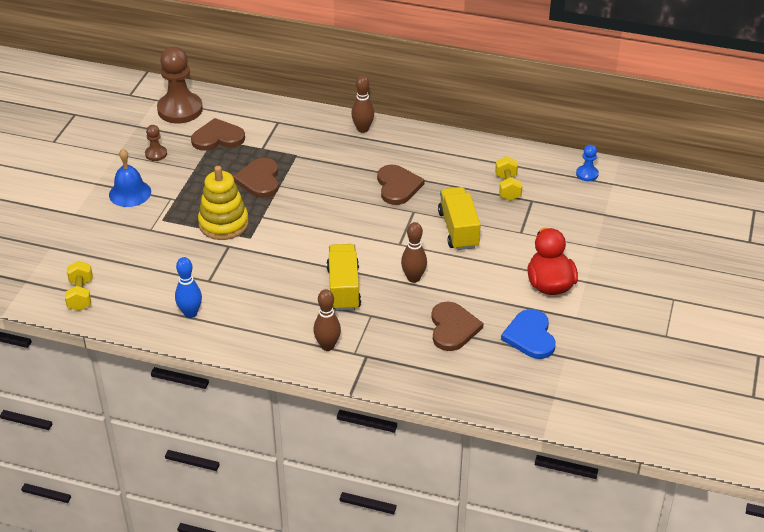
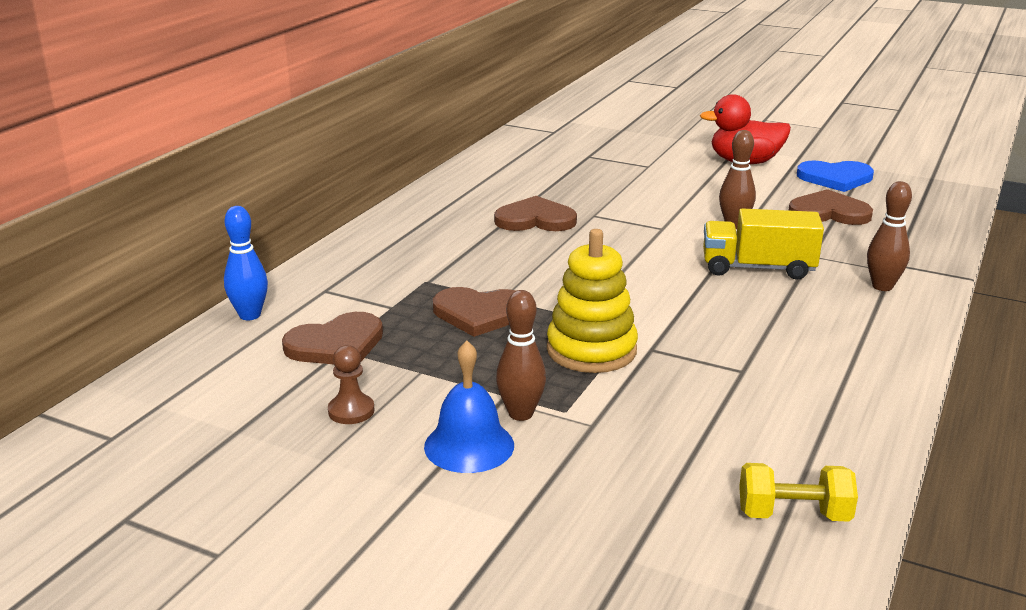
camera: 80 degrees left, 15 degrees down
(180, 110) = (217, 379): brown pawn -> none
(190, 313) = (830, 391): blue bowling pin -> blue bowling pin (250, 315)
(218, 137) = (336, 344): brown heart -> brown heart turned 120 degrees counterclockwise
(363, 129) = (387, 231): brown bowling pin -> brown bowling pin (520, 414)
(458, 229) = (637, 194): yellow truck -> none
(507, 187) = (560, 164): yellow dumbbell -> none
(587, 174) = (548, 129): blue pawn -> none

